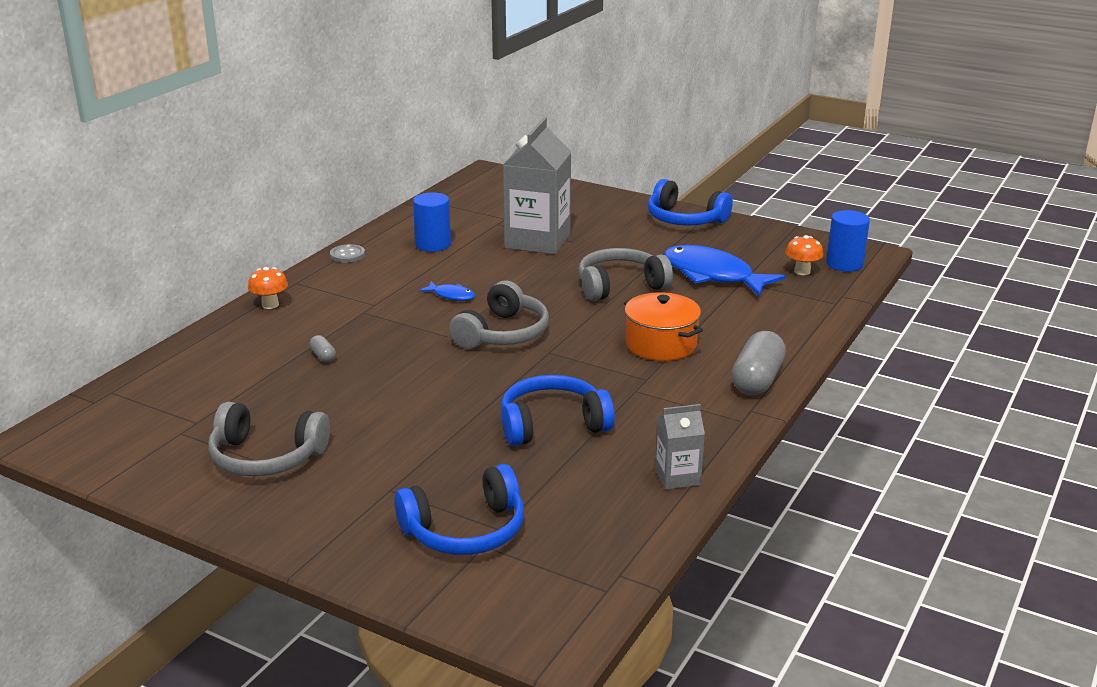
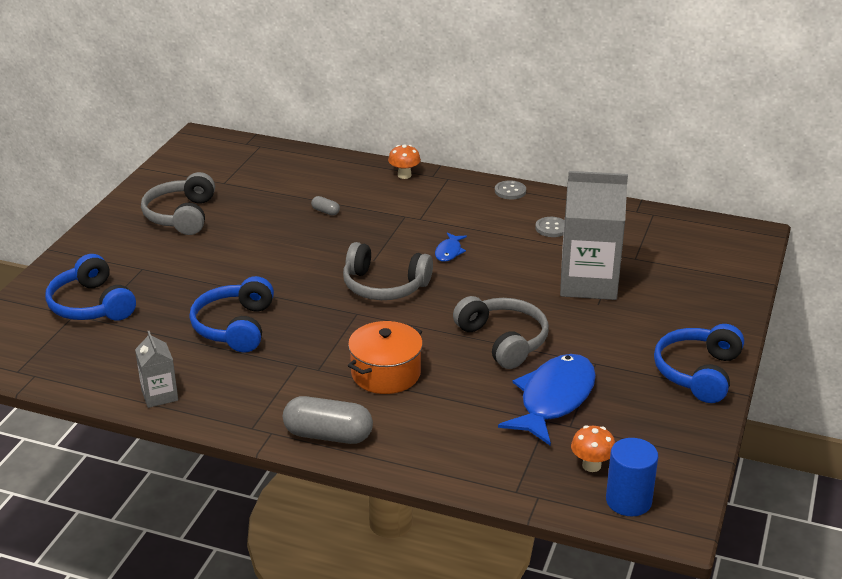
camera: 80 degrees right, 5 degrees up
(323, 356) = (325, 211): grey capsule -> grey capsule turned 75 degrees clockwise
(433, 245) = (552, 228): blue cylinder -> grey button
(552, 424) = (235, 327): blue headphones -> blue headphones turned 150 degrees counterclockwise

